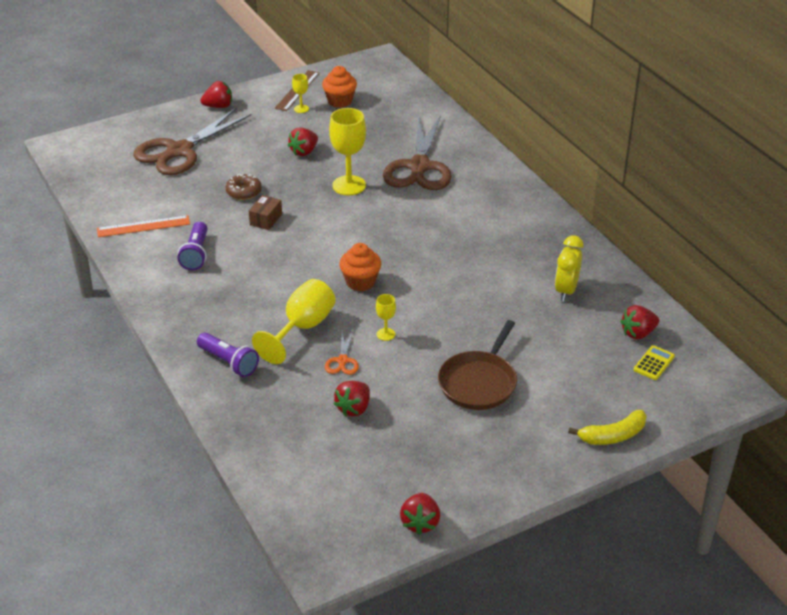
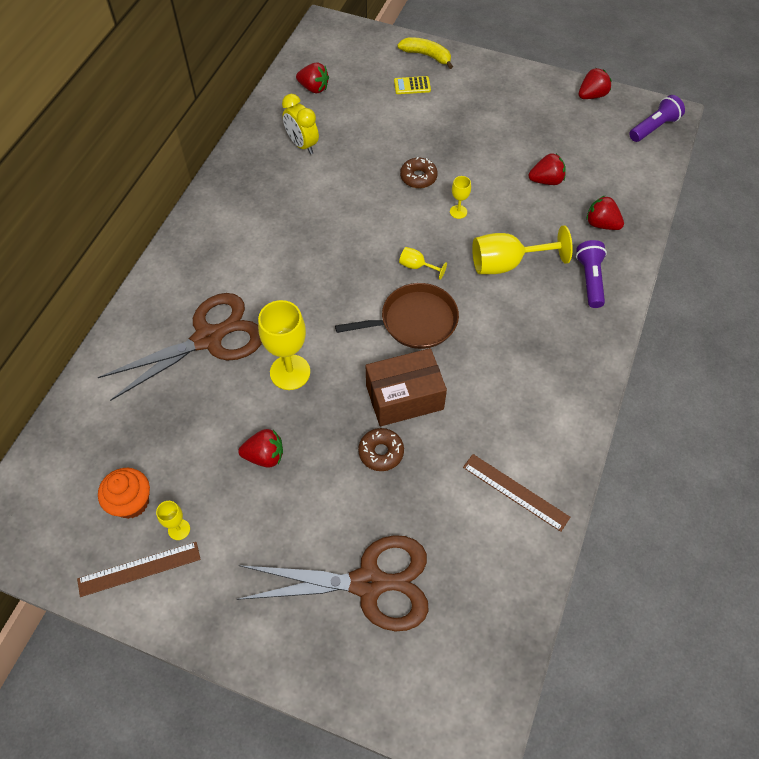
camera: 130 degrees left, 20 degrees up
(143, 226) = (515, 492): orange ruler -> brown ruler
(196, 254) = (505, 410): purple flashlight -> purple flashlight (654, 127)
(218, 106) = (243, 628): red strawberry -> red strawberry (601, 224)
(266, 219) = (404, 397): brown box -> brown box, size x1.92
(342, 361) = (511, 217): orange scissors -> none
(360, 282) = (417, 266): orange cupcake -> yellow goblet
(451, 334) = (418, 177): none -> brown donut
(479, 382) = (450, 136): brown pan -> brown pan (414, 321)
(566, 290) = (302, 145): yellow clock -> yellow clock turned 75 degrees clockwise
(654, 363) = (338, 68): yellow calculator -> yellow calculator (412, 86)

